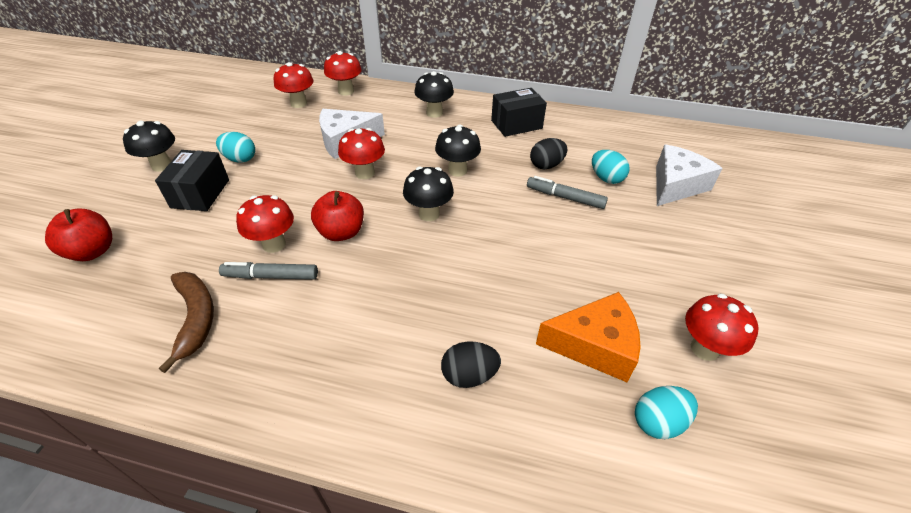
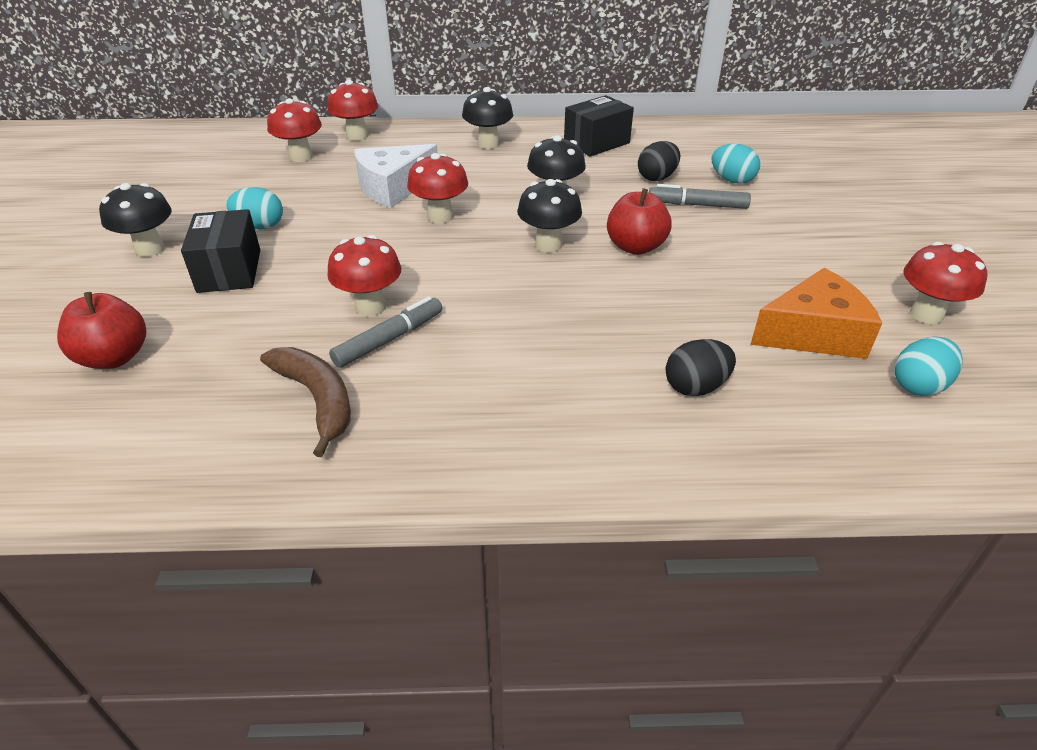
camera: 15 degrees left, 5 degrees down
(271, 276) = (389, 339): grey marker -> grey marker turned 150 degrees clockwise
(341, 232) = (451, 280): red apple -> red apple (635, 247)
(676, 185) = (810, 175): white cheese -> none

